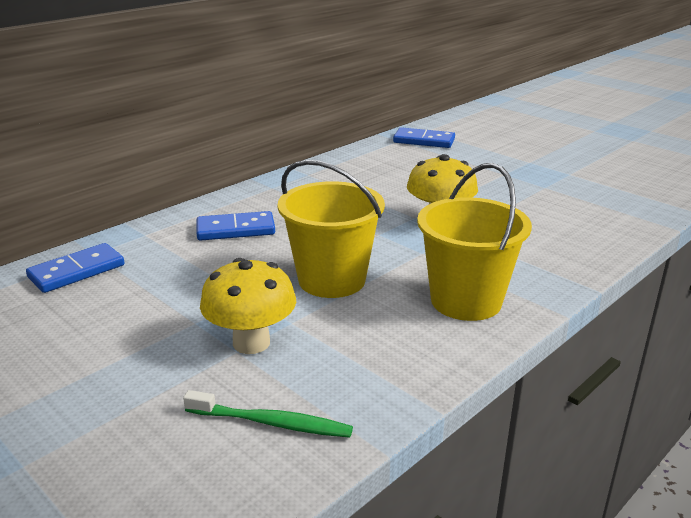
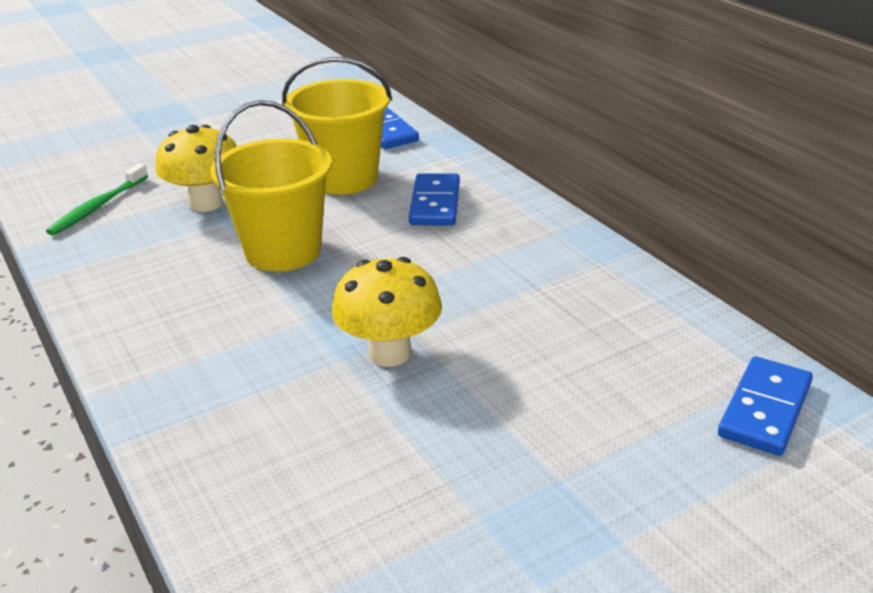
camera: 105 degrees right, 5 degrees up
(466, 301) = (177, 329): yellow bucket -> yellow bucket (344, 178)

